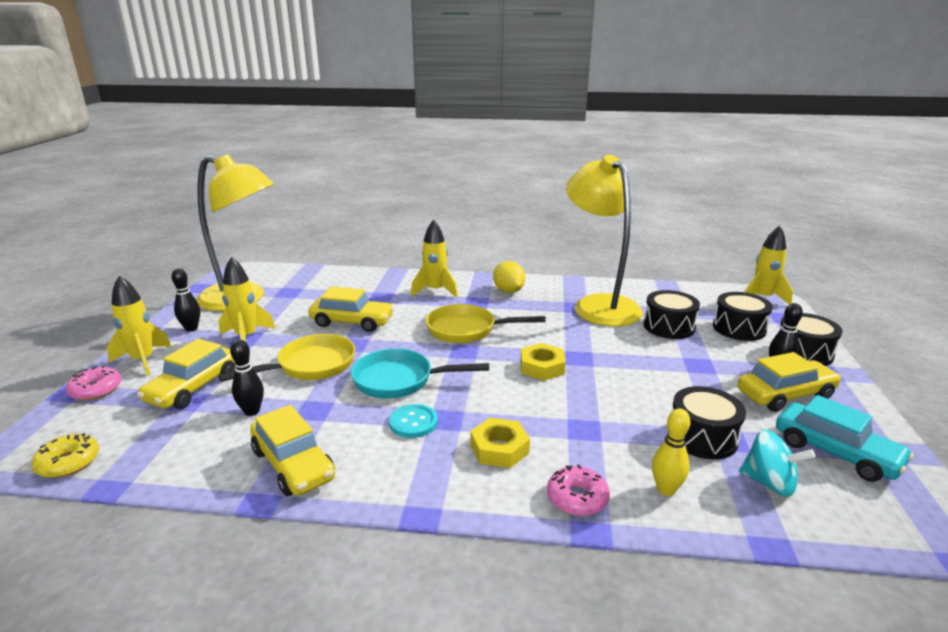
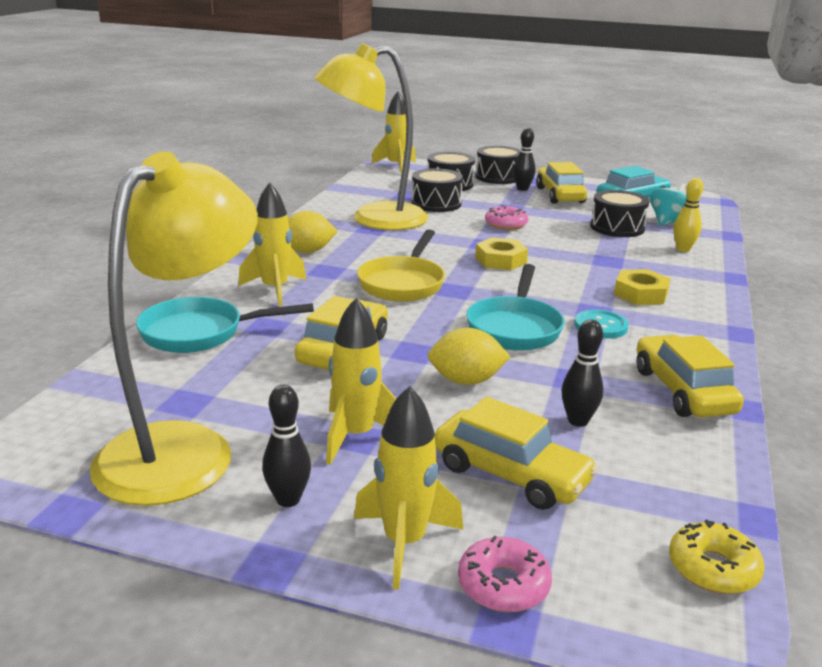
camera: 80 degrees left, 0 degrees up
(293, 465) = (683, 391): yellow car -> yellow car turned 75 degrees counterclockwise
(311, 366) = (466, 381): yellow pan -> yellow lemon
(367, 282) = (200, 333): none -> turquoise pan
(577, 498) = (700, 276): pink donut -> pink donut (506, 224)

